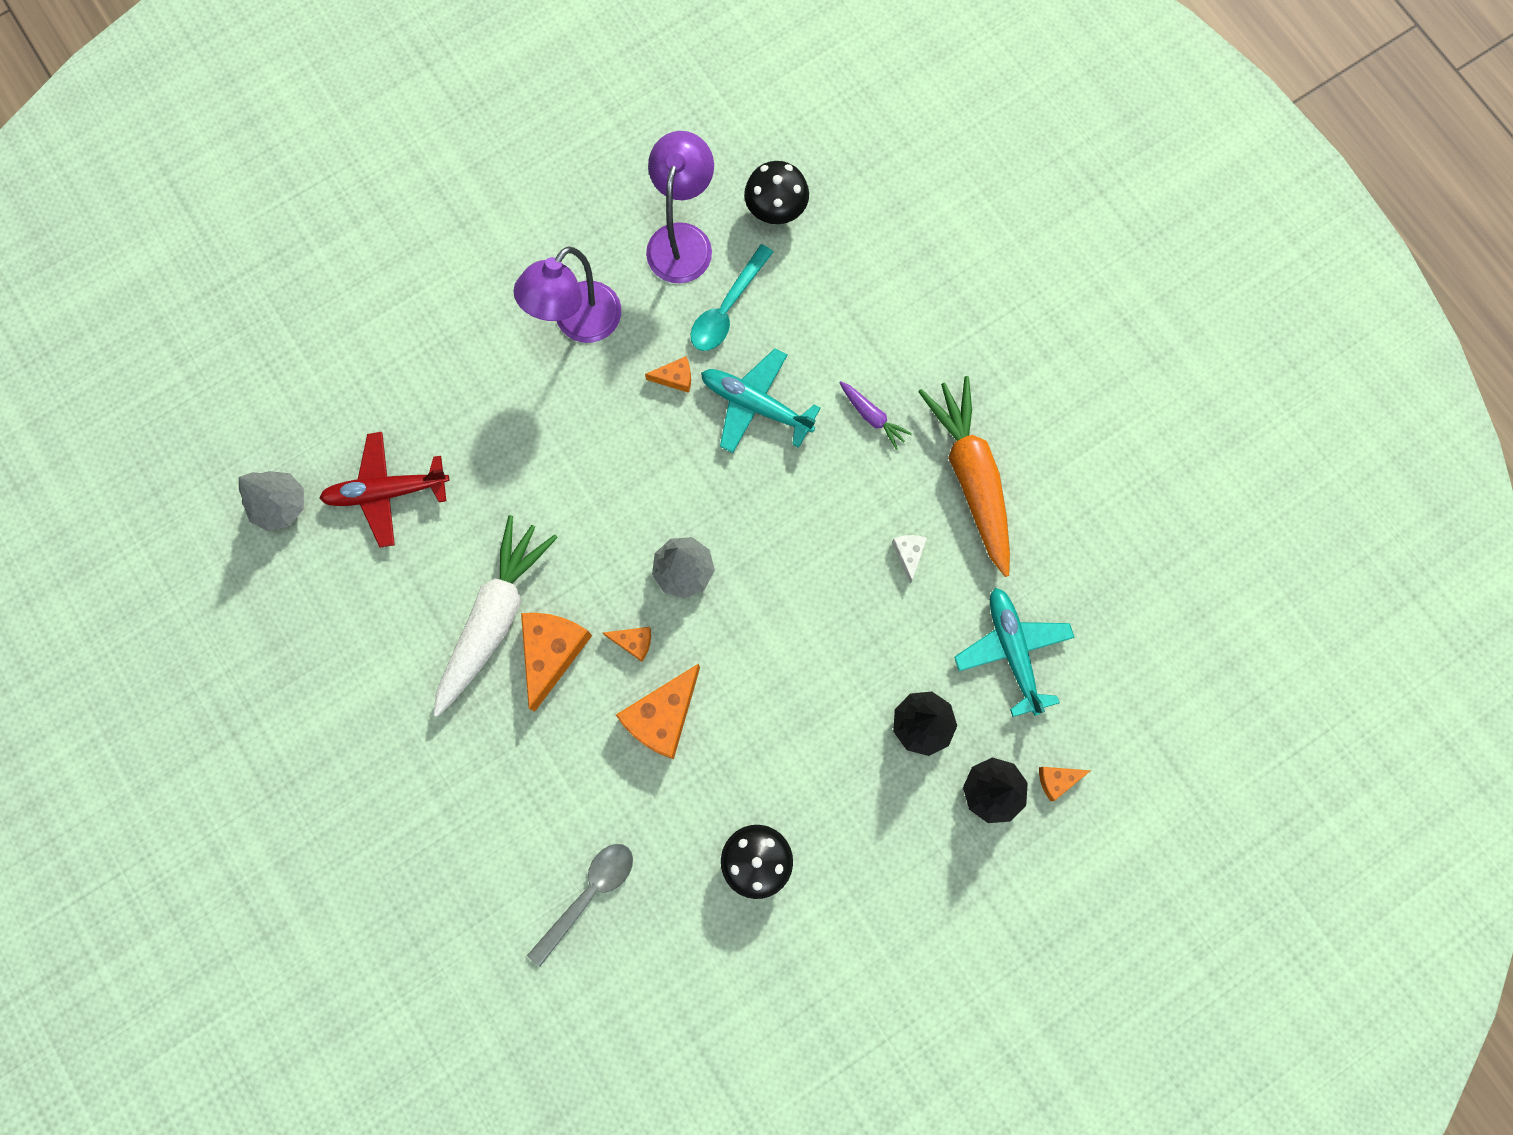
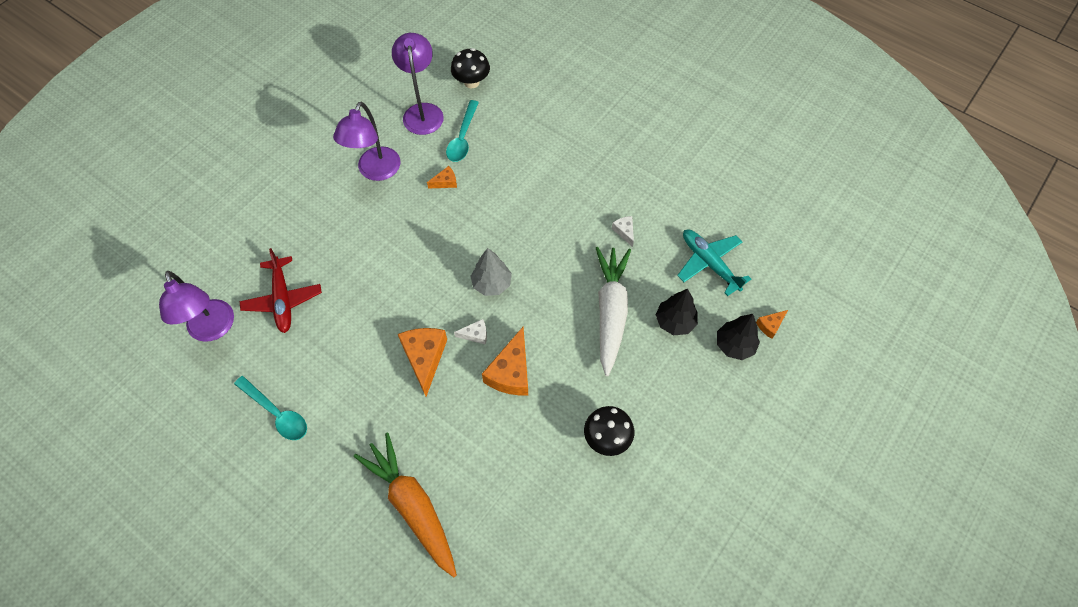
camera: 20 degrees left, 15 degrees down
(281, 505) = (213, 329): grey tree -> purple lamp
(331, 662) = (277, 413): none -> turquoise spoon
(386, 492) = (283, 299): red plane -> red plane turned 75 degrees counterclockwise
(494, 618) = (379, 350): white carrot -> white carrot (610, 312)
(588, 895) = (504, 500): grey spoon -> none
(633, 642) = (475, 334): orange cheese -> white cheese
(755, 405) = (500, 182): turquoise plane -> none
(872, 416) = (571, 167): purple carrot -> none
(971, 477) = (642, 180): orange carrot -> orange carrot (412, 506)

